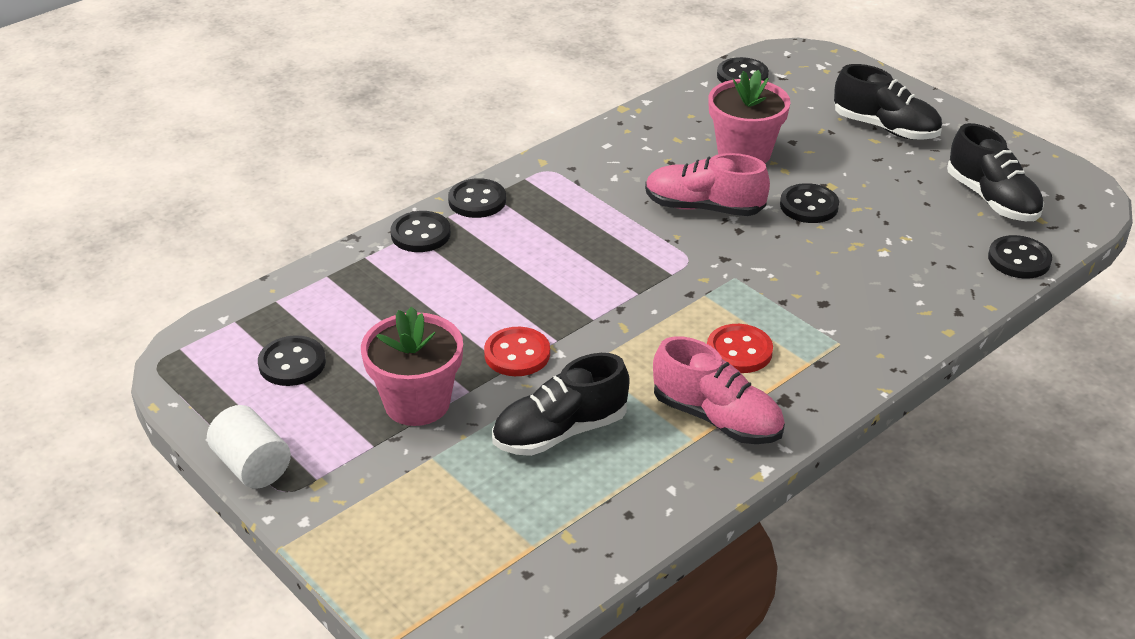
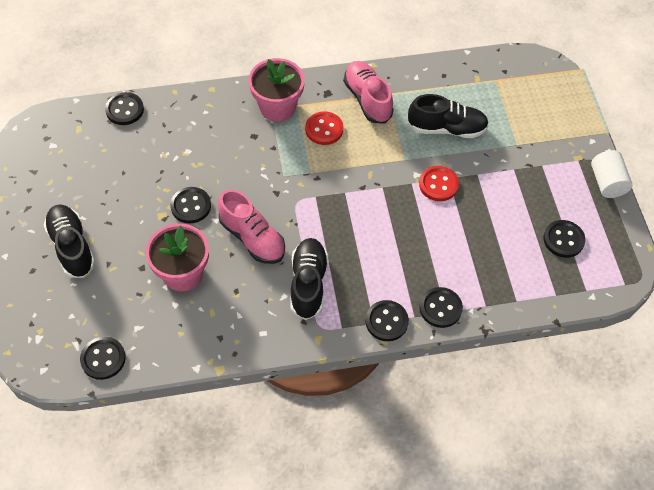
camera: 150 degrees left, 20 degrees up
(417, 403) = (508, 180): pink flower pot -> pink flower pot (277, 107)
(992, 199) = (85, 155): black shoe -> black shoe (308, 284)

